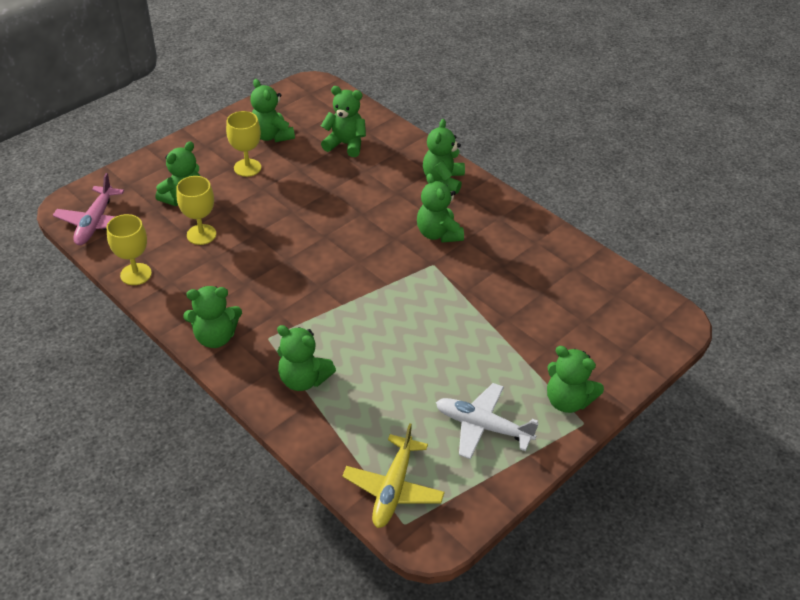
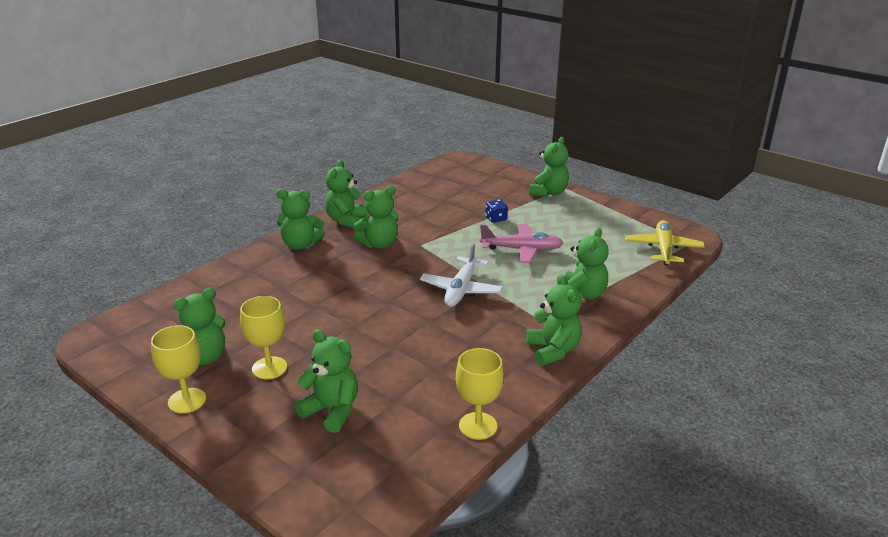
camera: 95 degrees left, 15 degrees down
(95, 223) = (386, 487): pink plane -> pink plane (522, 249)
(201, 234) = (398, 385): yellow goblet -> yellow goblet (187, 400)
(345, 144) = (231, 303): green teddy bear -> green teddy bear (346, 221)
(393, 488) = (663, 249): yellow plane -> yellow plane turned 90 degrees counterclockwise
(482, 426) = (587, 220): white plane -> white plane (461, 290)
(490, 334) = (496, 219): none -> blue dice

